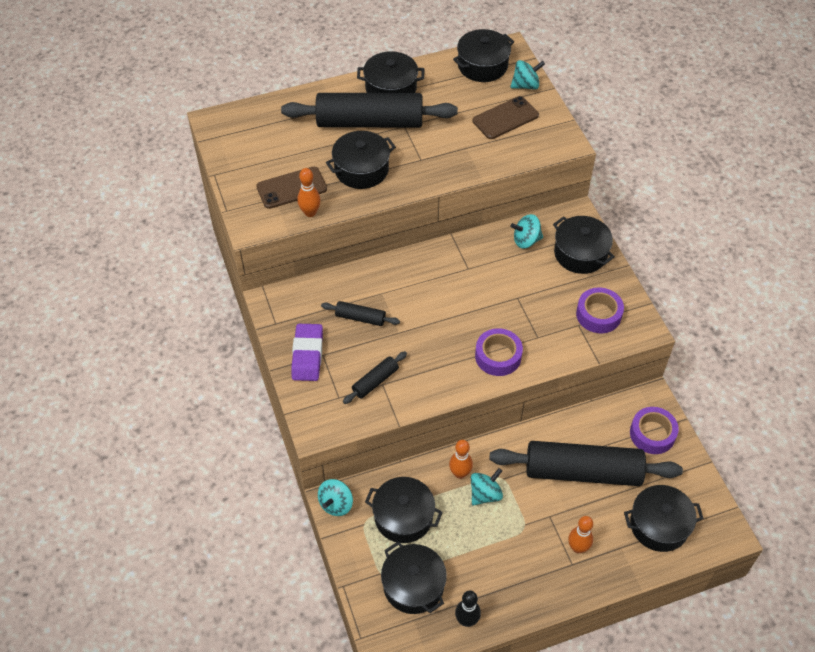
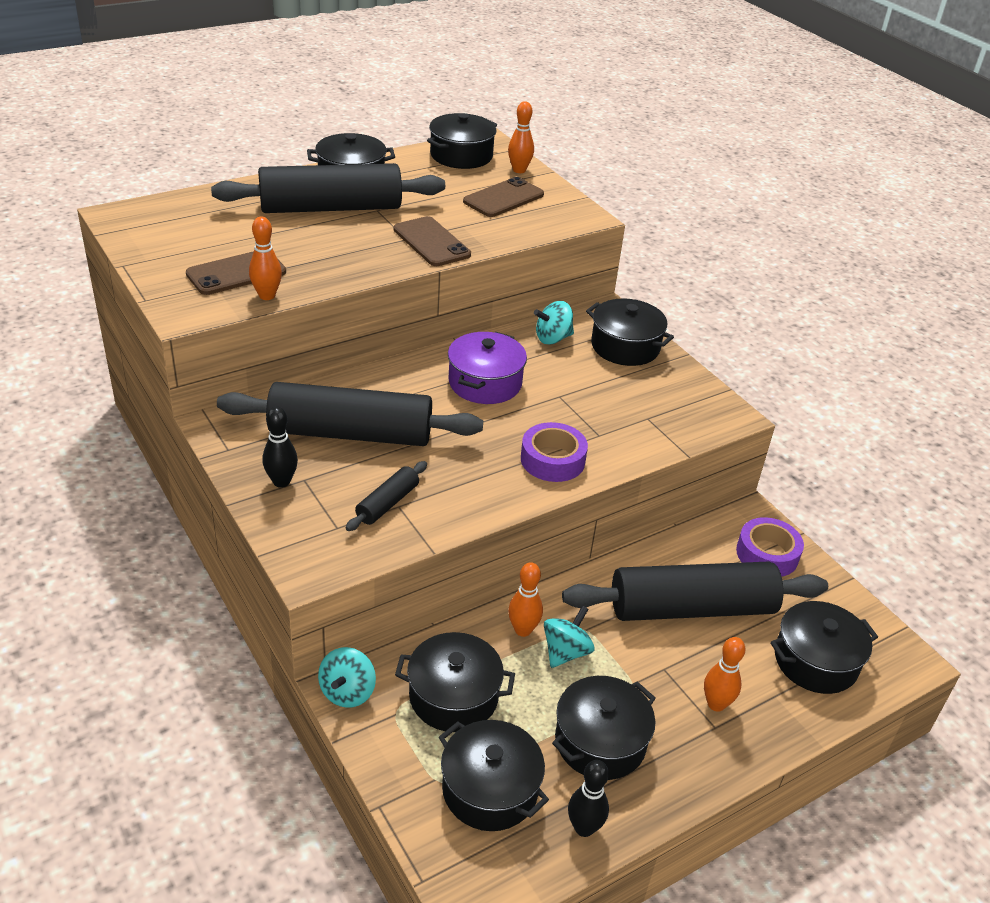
camera: 15 degrees left, 15 degrees down
(307, 355) = (281, 482): purple eraser -> black bowling pin
(360, 318) = (351, 433): black rolling pin -> black rolling pin, size x2.28
(361, 169) = (330, 251): black pot -> black pot (600, 741)
(439, 164) = (431, 242): none -> brown phone
(465, 280) = (485, 383): none -> purple pot
(525, 85) = (519, 170): turquoise spinning top -> orange bowling pin
(598, 314) = (669, 405): purple tape -> none

